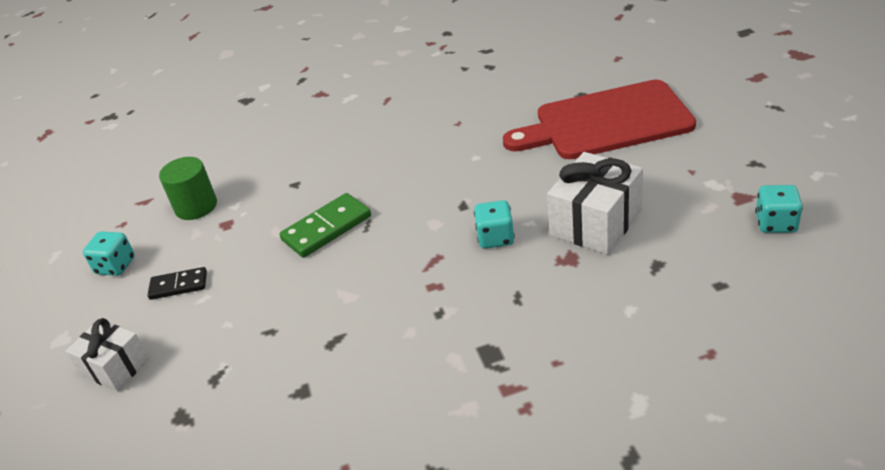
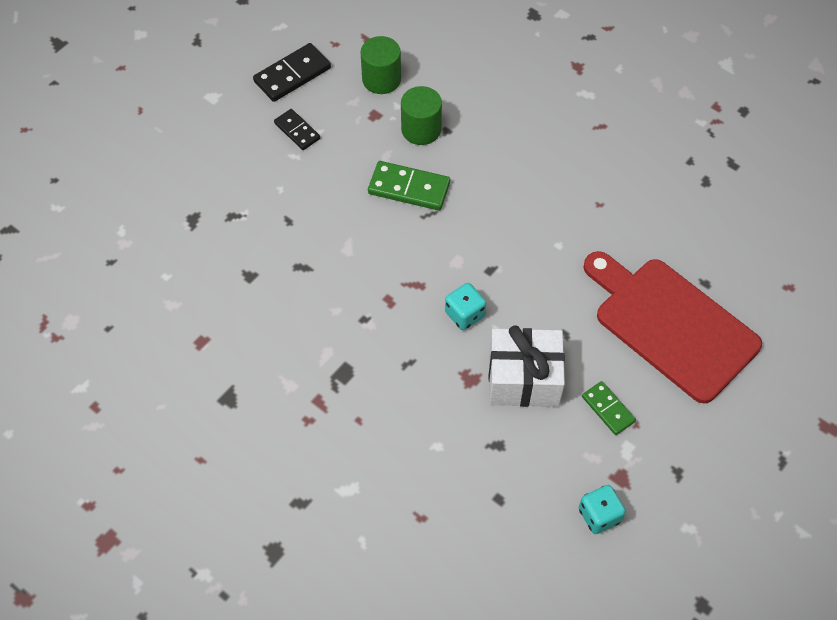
camera: 50 degrees right, 20 degrees up
(115, 266) = (292, 75): turquoise dice -> black domino
(115, 367) = (209, 149): white gift -> none
(275, 199) = (421, 129): none -> green cylinder
(664, 182) = (608, 409): none -> green domino

